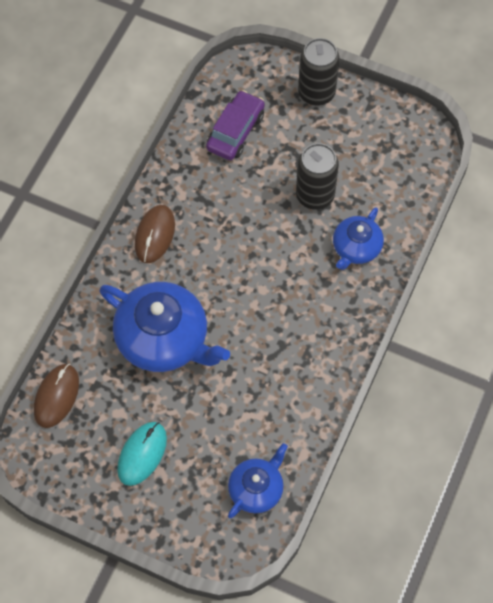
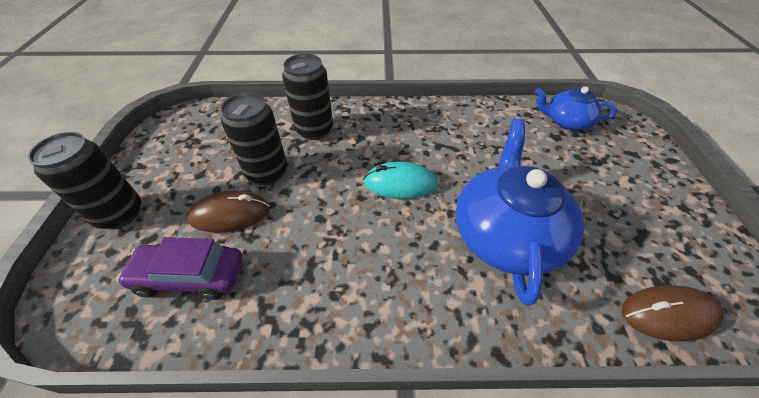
camera: 115 degrees left, 15 degrees down
(142, 454) = (627, 202): turquoise mouse -> turquoise mouse (400, 183)
(155, 235) = (386, 304): brown mouse -> brown mouse (230, 214)
(356, 247) = (314, 130): blue teapot -> black can

